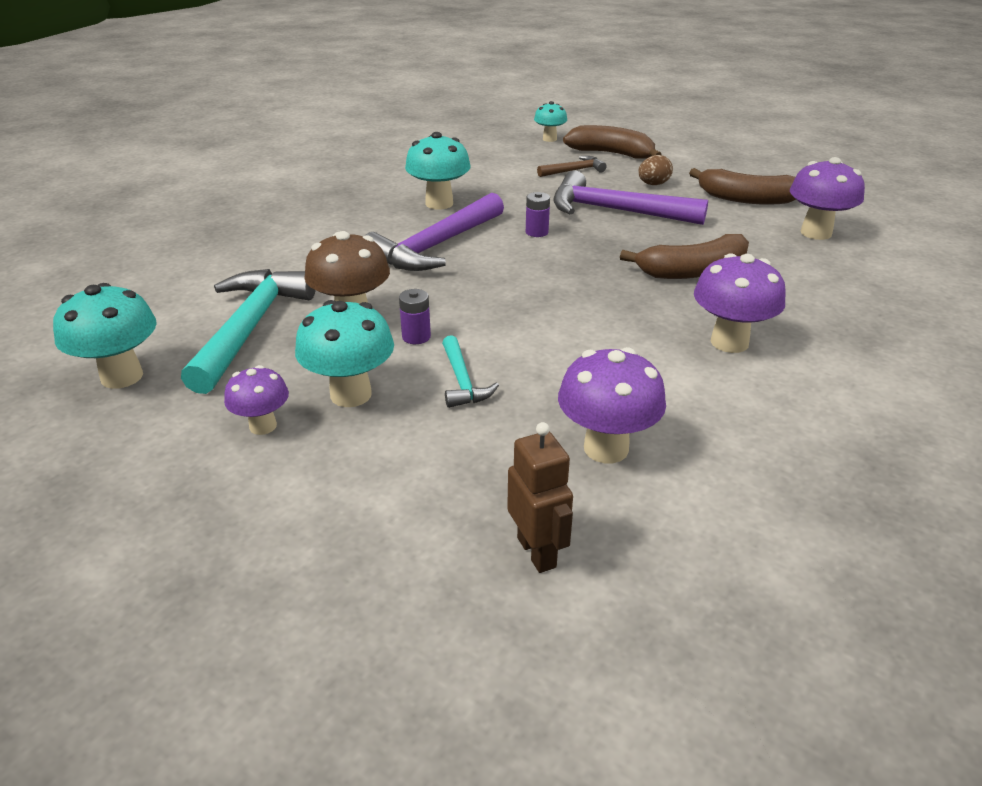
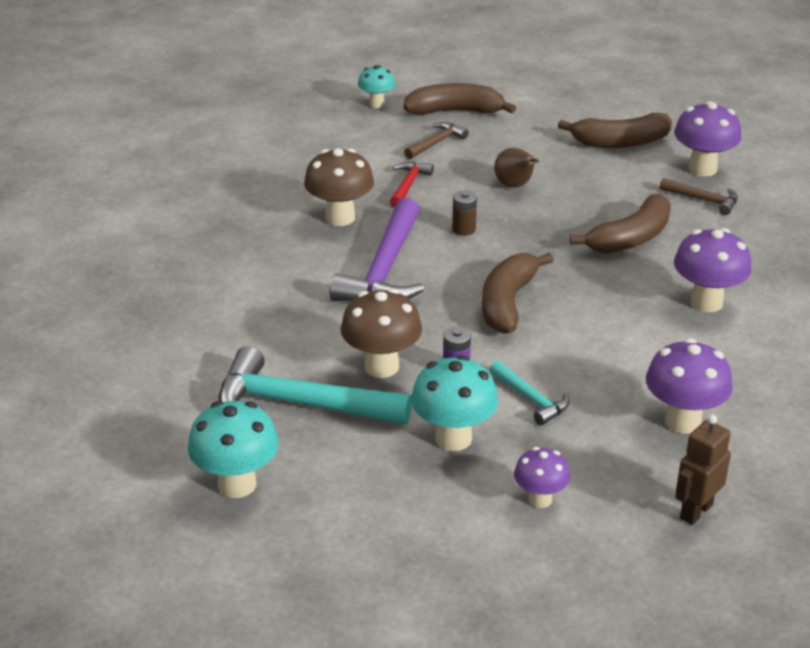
camera: 25 degrees left, 0 degrees up
(250, 327) = (300, 404): turquoise hammer -> turquoise hammer turned 60 degrees counterclockwise
(263, 426) = (410, 487): purple mushroom -> purple mushroom (540, 499)
(439, 203) = (340, 217): turquoise mushroom -> brown mushroom
(520, 193) = (408, 185): none -> red hammer
(521, 295) = (508, 303): none -> brown banana
(537, 232) = (464, 229): purple battery -> brown battery
(537, 552) = (695, 511): brown robot -> brown robot turned 90 degrees counterclockwise
(615, 211) = (515, 186): purple hammer -> brown pear
(653, 184) = (525, 143): brown egg -> none
(797, 257) = (703, 200): none -> brown hammer

